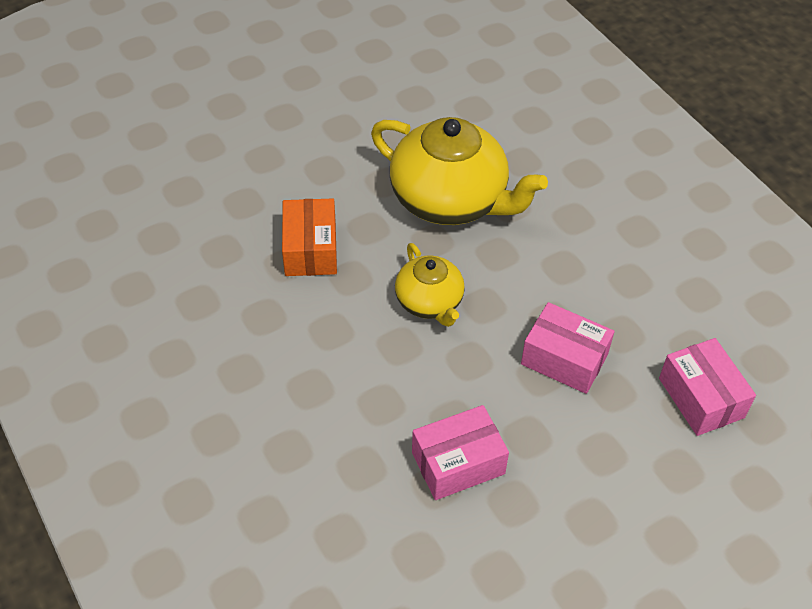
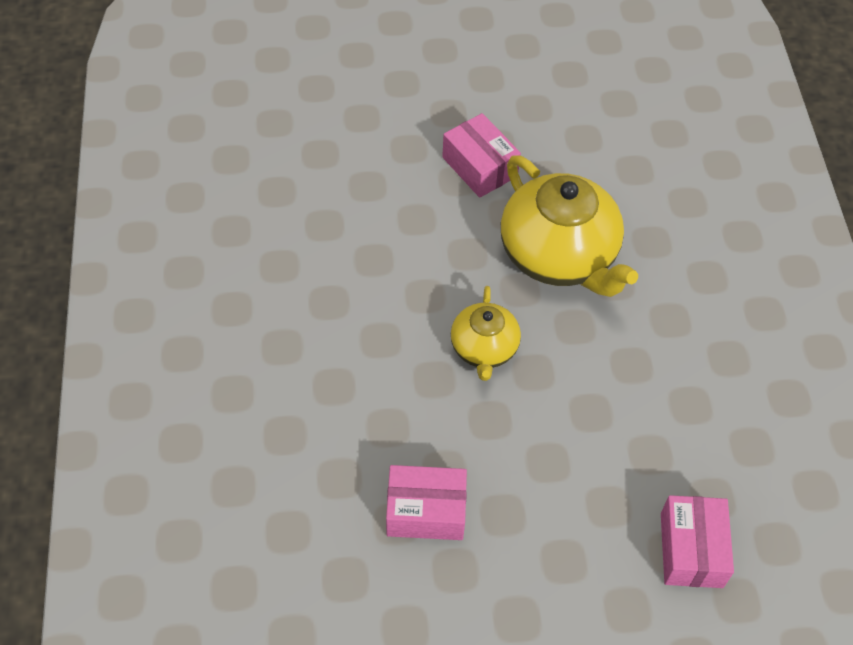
camera: 25 degrees right, 5 degrees up
(310, 249) = (403, 254): orange box -> none
(564, 359) = (579, 456): pink box -> pink box (479, 167)

